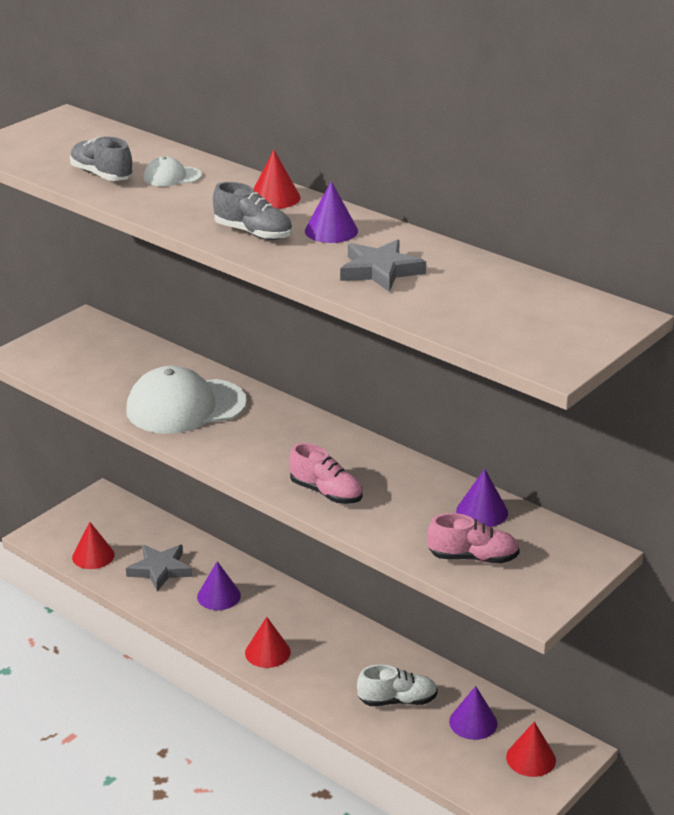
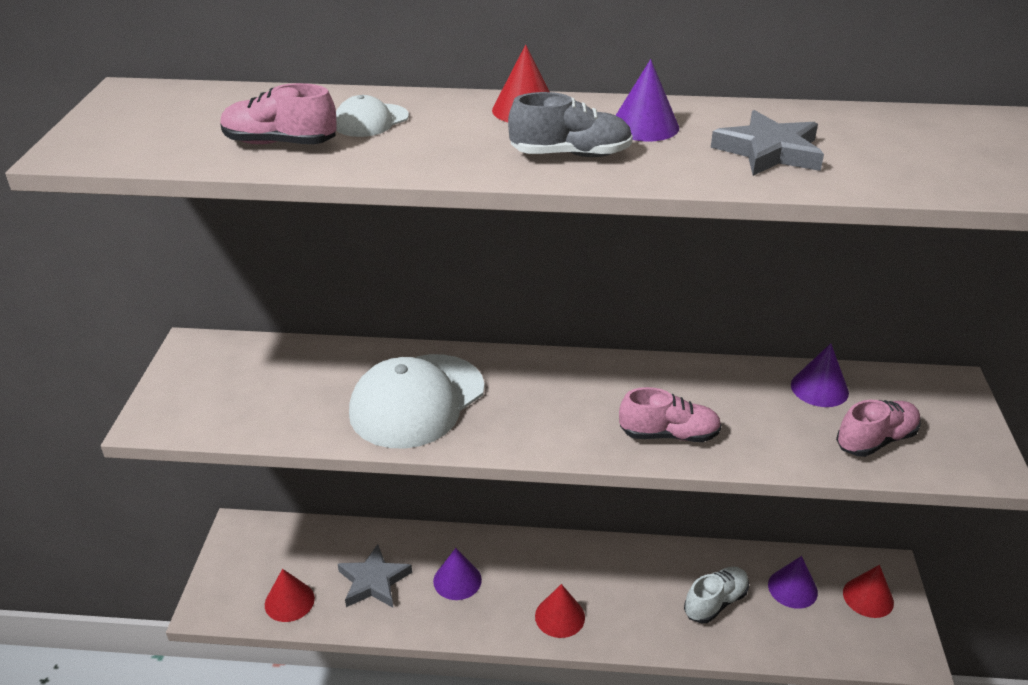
camera: 35 degrees left, 5 degrees up
(102, 175) = (280, 143): grey shoe -> pink shoe

